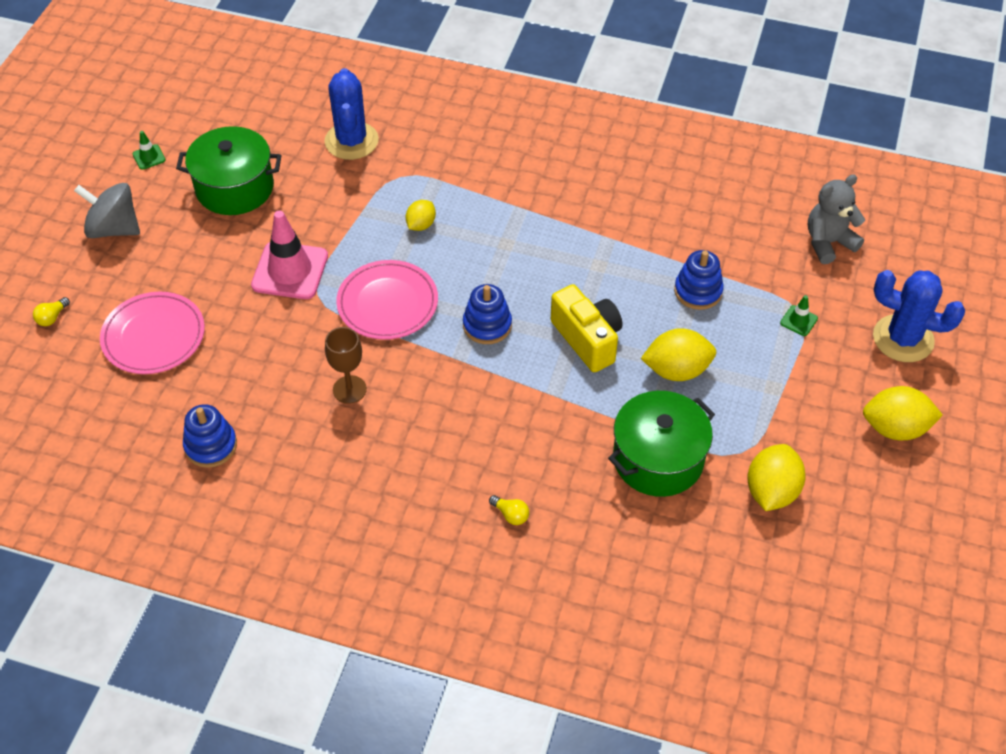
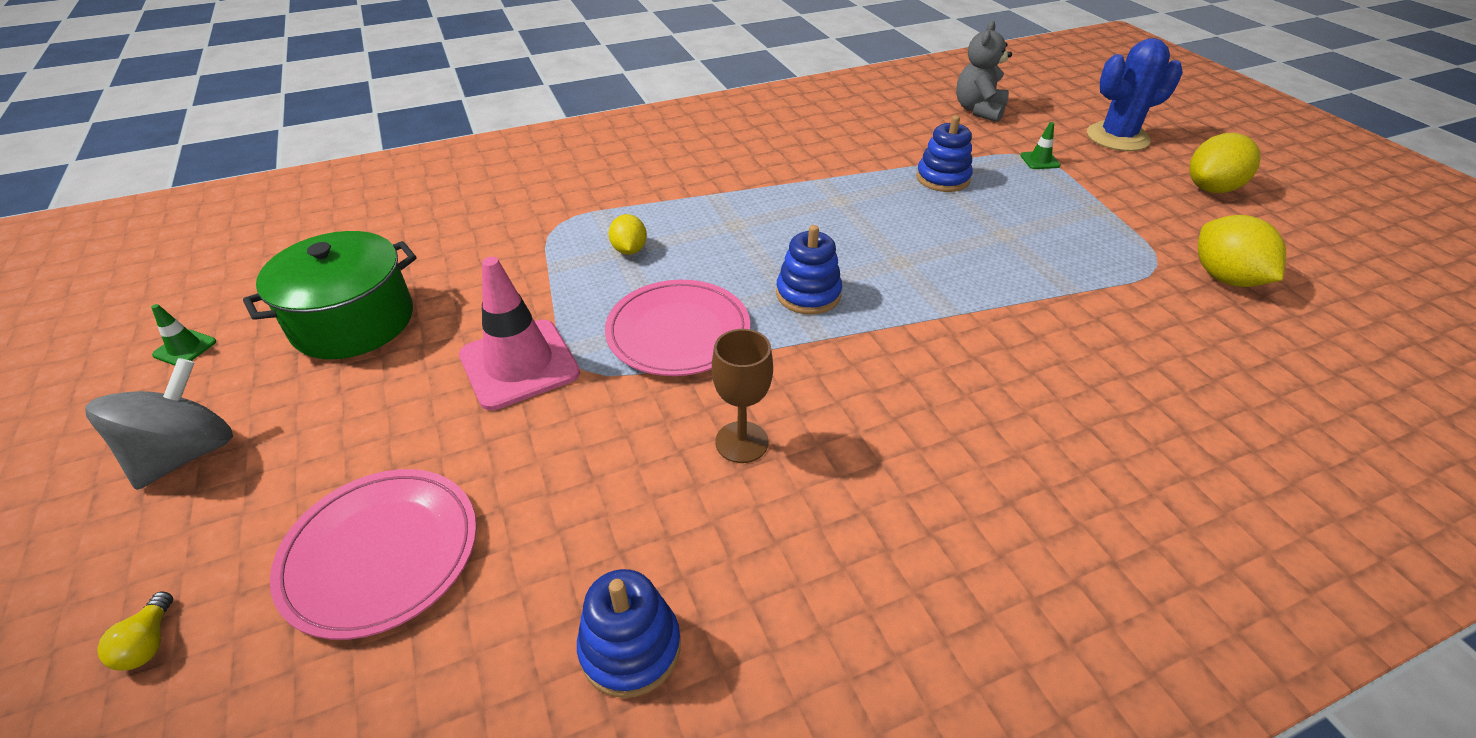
camera: 40 degrees left, 10 degrees down
(114, 228) = (187, 454): grey spinning top -> grey spinning top turned 135 degrees clockwise
(351, 141) = (467, 220): blue cactus -> none
(511, 515) = (1084, 450): yellow light bulb -> none
(587, 339) = (913, 255): yellow camera -> none
(658, 459) = (1114, 310): green pot -> none
(676, 370) = (1016, 237): yellow lemon -> none

